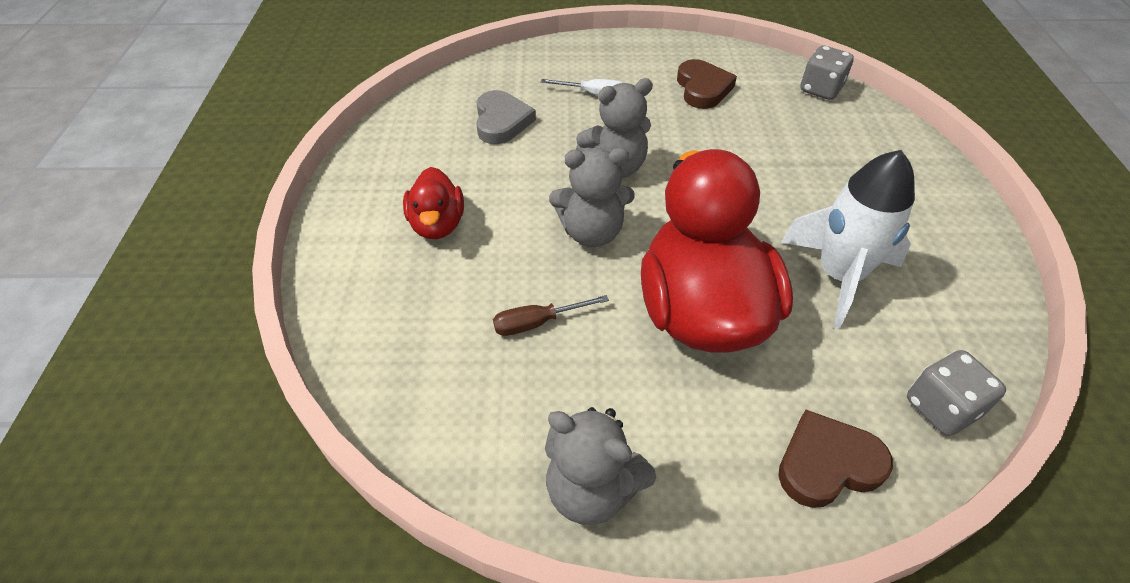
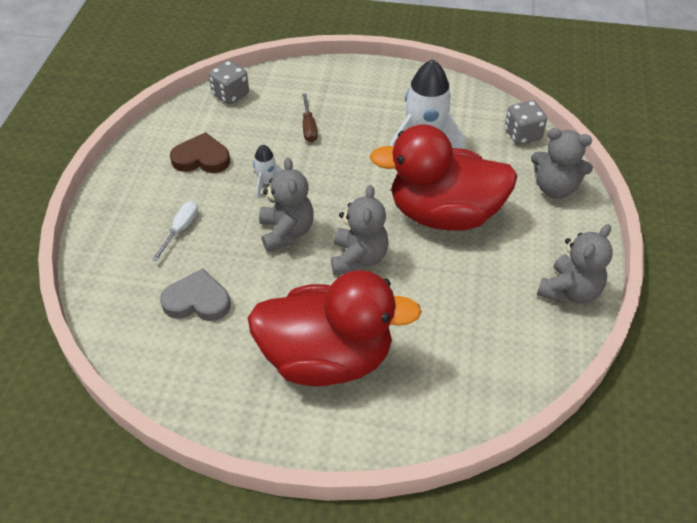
camera: 80 degrees left, 0 degrees up
(437, 225) = (327, 358): red duck -> red duck, size x2.02
(537, 323) = (442, 302): brown screwdriver -> brown screwdriver (309, 127)
(687, 140) = (267, 182): none -> white rocket
(827, 464) = (554, 188): brown heart -> grey teddy bear

